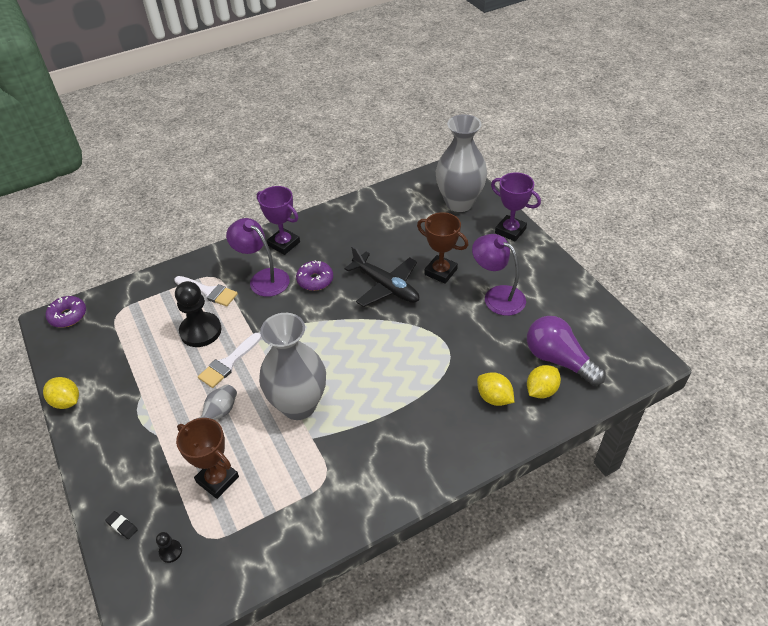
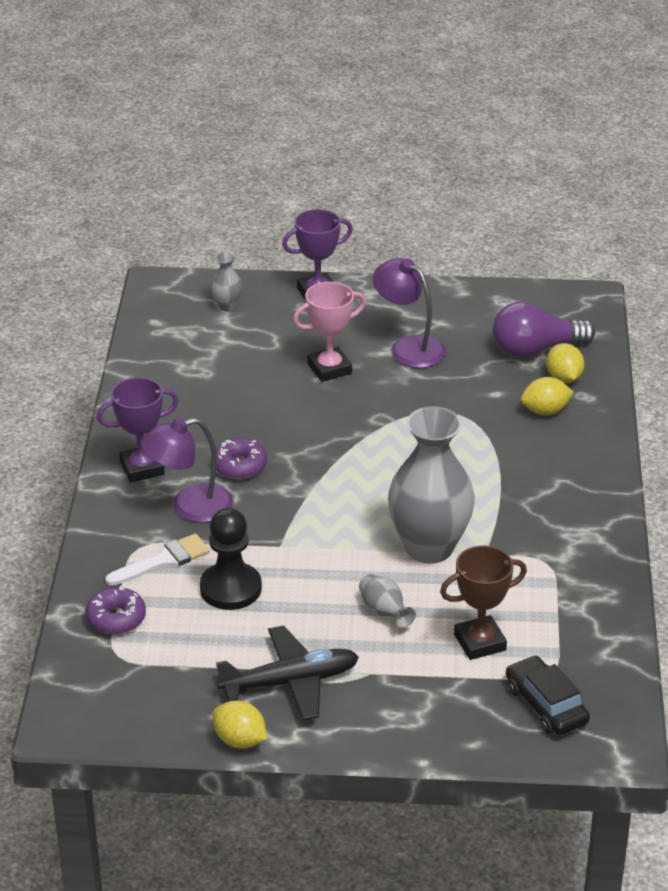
camera: 60 degrees left, 10 degrees down
(66, 401) = (240, 740): yellow lemon -> yellow lemon turned 60 degrees clockwise
(68, 316) = (71, 704): purple donut -> purple donut (116, 618)
(122, 526) = (481, 735): black eraser -> none
(170, 551) = (546, 705): black pawn -> black car
(228, 363) = (310, 582): white brush -> none
(386, 286) = (310, 417): black plane -> black plane (291, 682)
(440, 272) = (329, 369): brown trophy -> pink trophy
(459, 203) = (227, 306): grey vase -> grey vase, size x0.43
(497, 296) = (409, 347): purple lamp -> purple lamp turned 60 degrees clockwise

